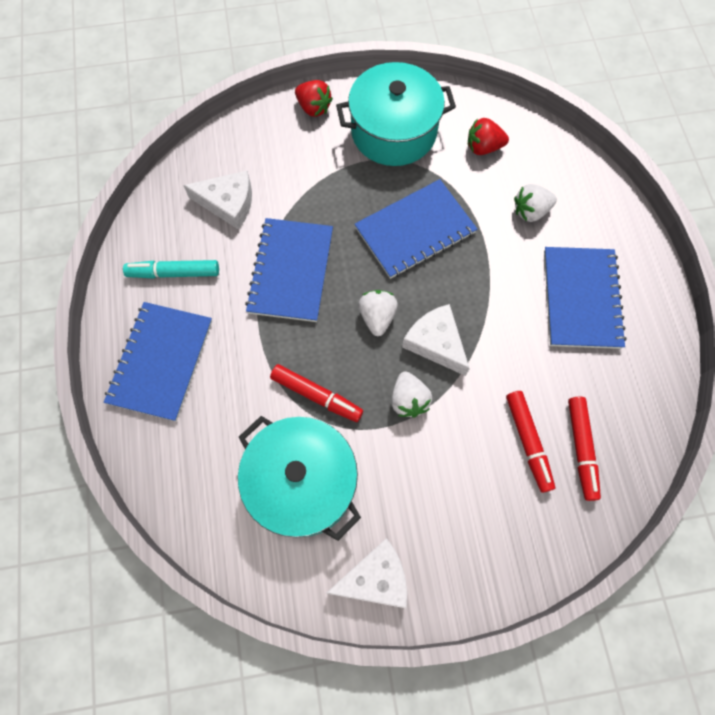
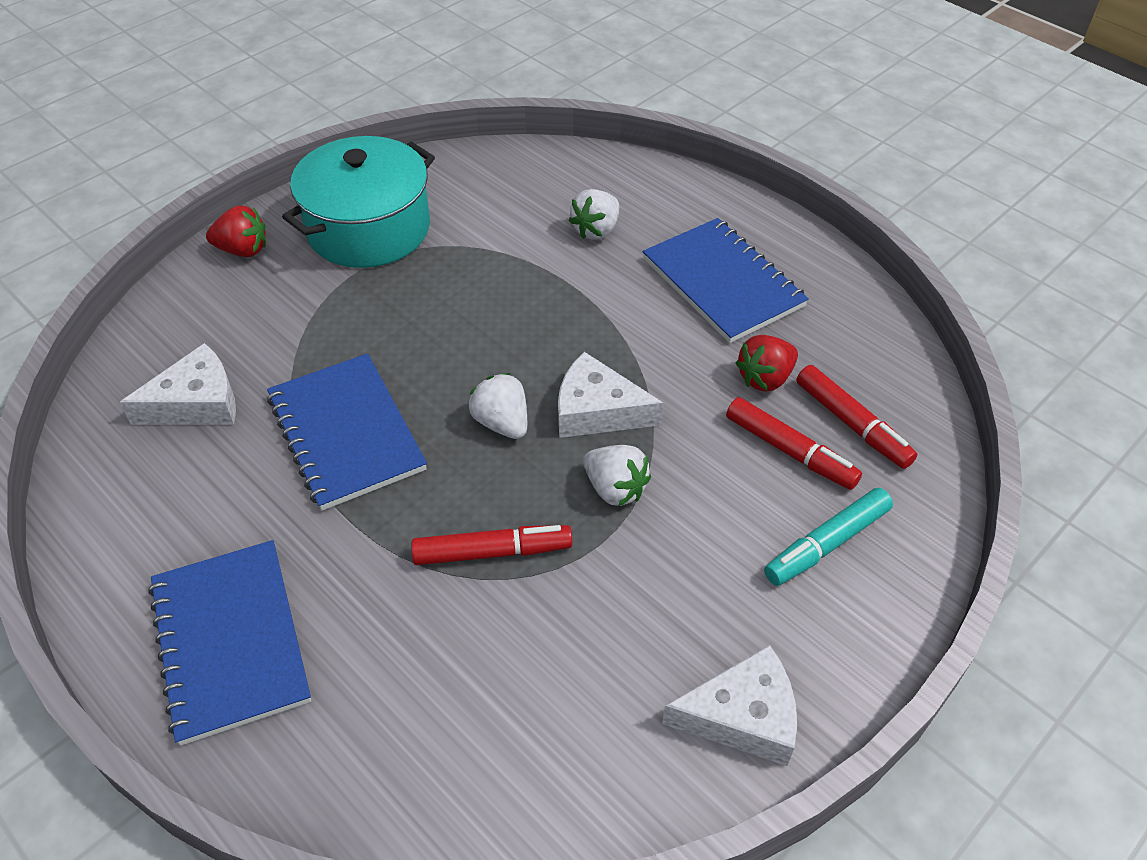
camera: 35 degrees left, 20 degrees down
(174, 273) = (171, 522): turquoise marker -> turquoise marker (826, 544)
(302, 483) = (554, 666): turquoise pot -> none
(375, 578) = (742, 716): white cheese -> white cheese turned 45 degrees clockwise
(415, 230) = (476, 312): blue notebook -> none
(483, 147) = (491, 196): red strawberry -> red strawberry (765, 378)

